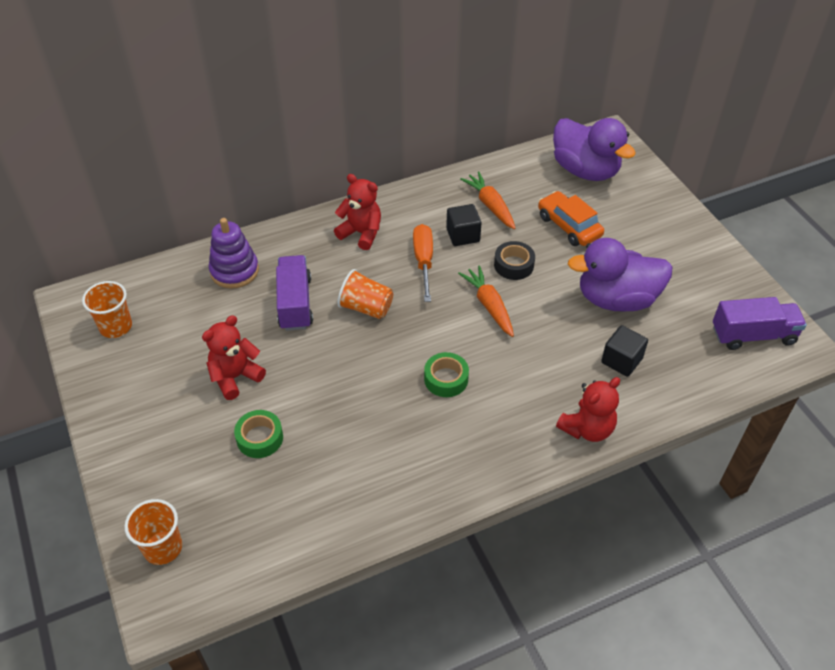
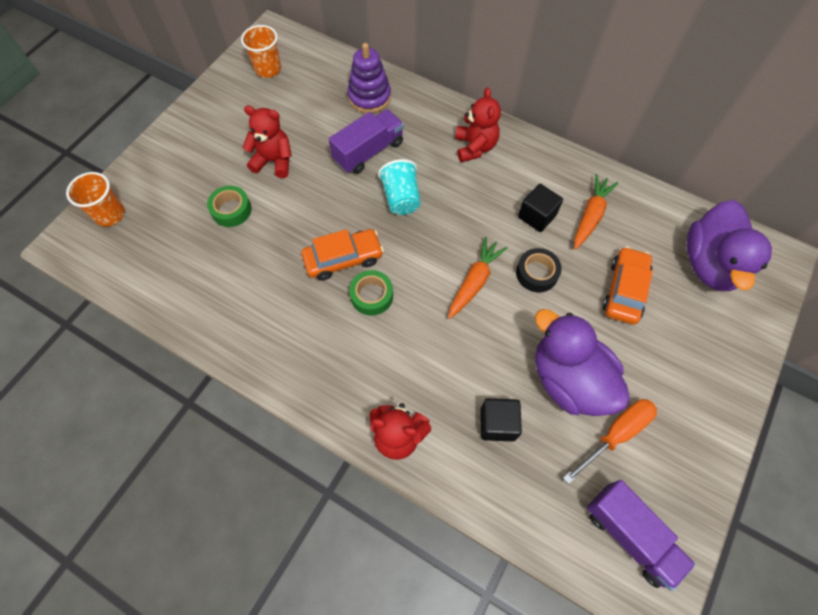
camera: 55 degrees right, 15 degrees up
(366, 308) = (401, 198): orange cup -> turquoise cup
(392, 380) = (343, 259): none -> orange car
(423, 261) = (482, 206): orange screwdriver -> orange screwdriver (616, 434)

